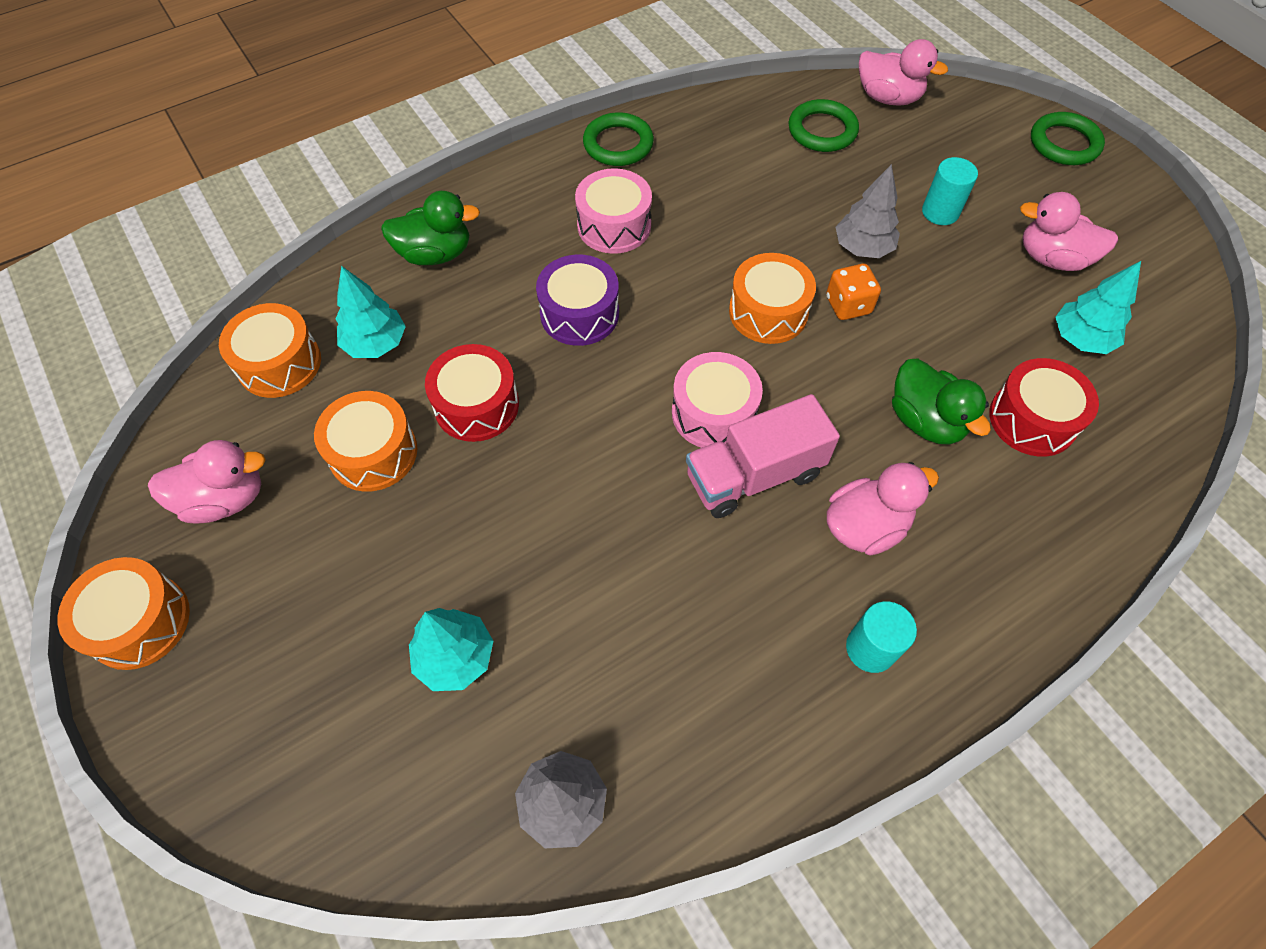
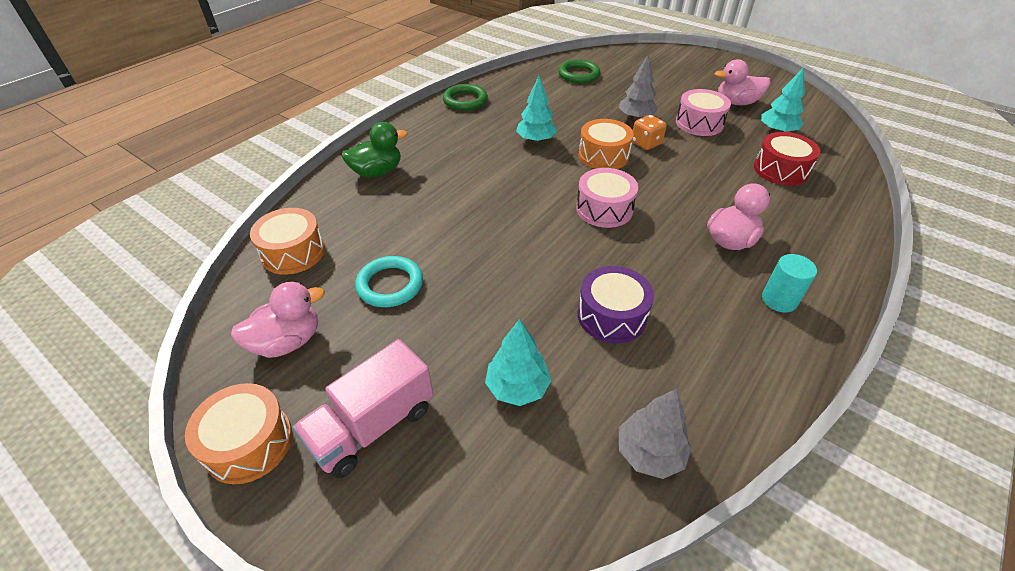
camera: 20 degrees left, 15 degrees down
(373, 453) = (390, 285): orange drum -> turquoise ring
(376, 344) = (360, 226): turquoise tree -> turquoise tree (536, 140)
(476, 405) = (449, 241): red drum -> none
(579, 314) = (490, 181): purple drum -> purple drum (611, 316)
(614, 225) = (485, 136): pink drum -> pink drum (699, 123)
(754, 475) = (649, 233): pink truck -> pink truck (372, 426)
(888, 98) = (604, 56): pink duck -> none
(925, 421) = (726, 184): green duck -> none
(940, 212) = (665, 95): turquoise cylinder -> none
(1064, 143) = (706, 58): green ring -> none

